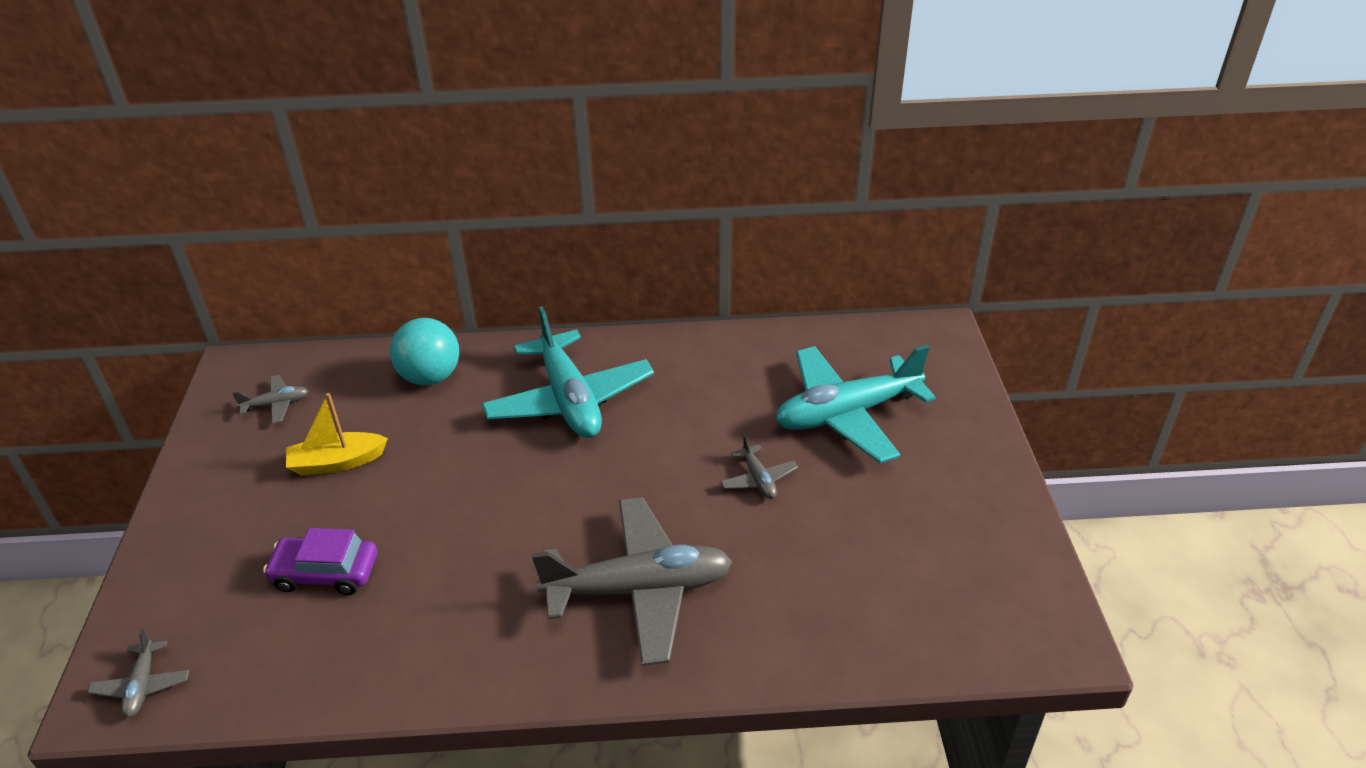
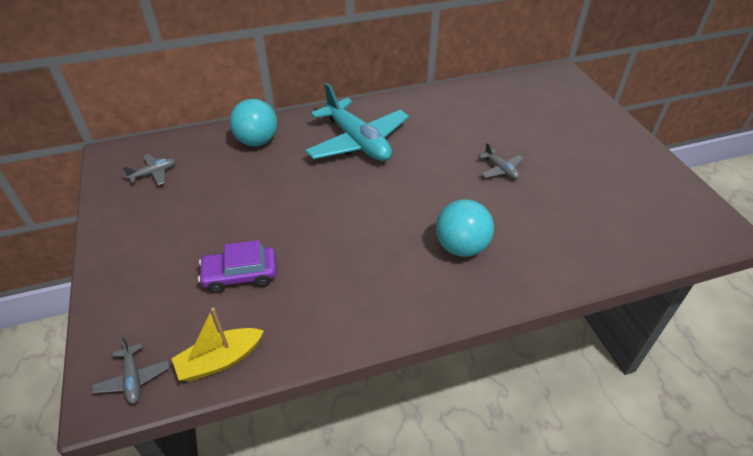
camera: 15 degrees left, 5 degrees up
(337, 462) = (216, 203): yellow boat -> yellow boat (220, 360)
(639, 590) = (461, 247): grey plane -> turquoise ball
(846, 414) = (533, 125): turquoise plane -> none

